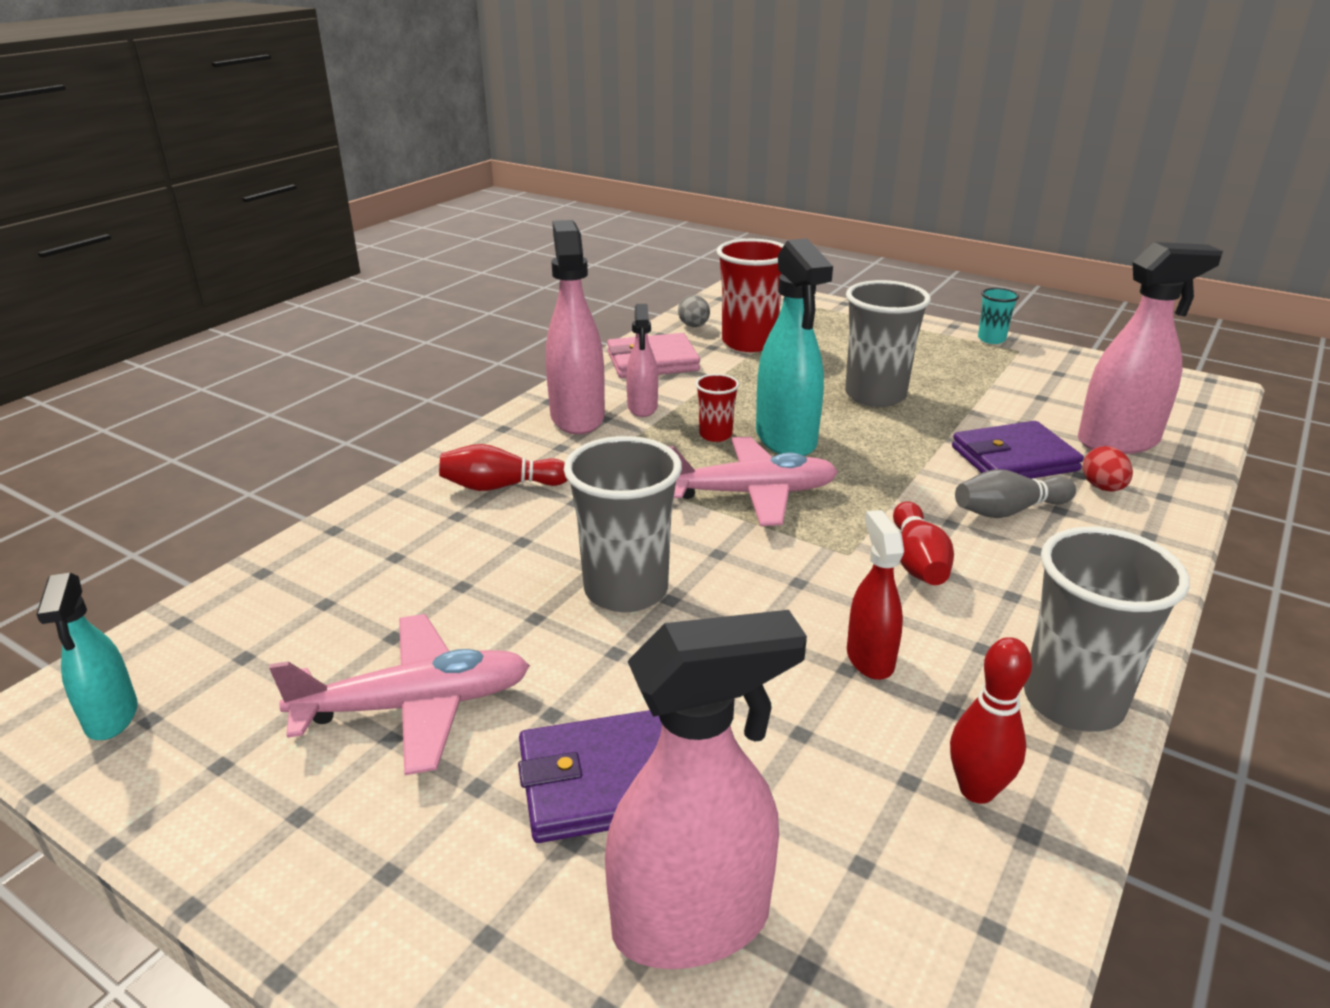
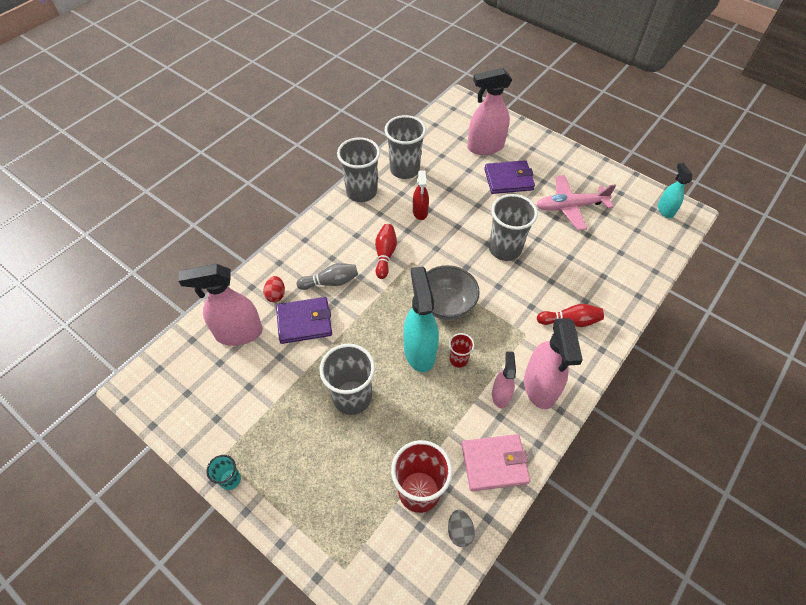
camera: 175 degrees left, 25 degrees up
(751, 494) = (446, 305): pink plane -> grey bowl
(977, 790) = (404, 169): red bowling pin -> grey cup

